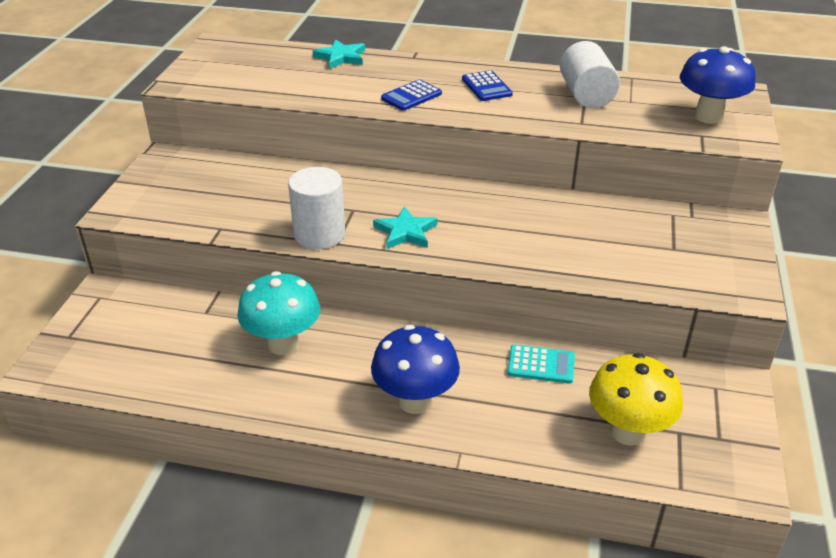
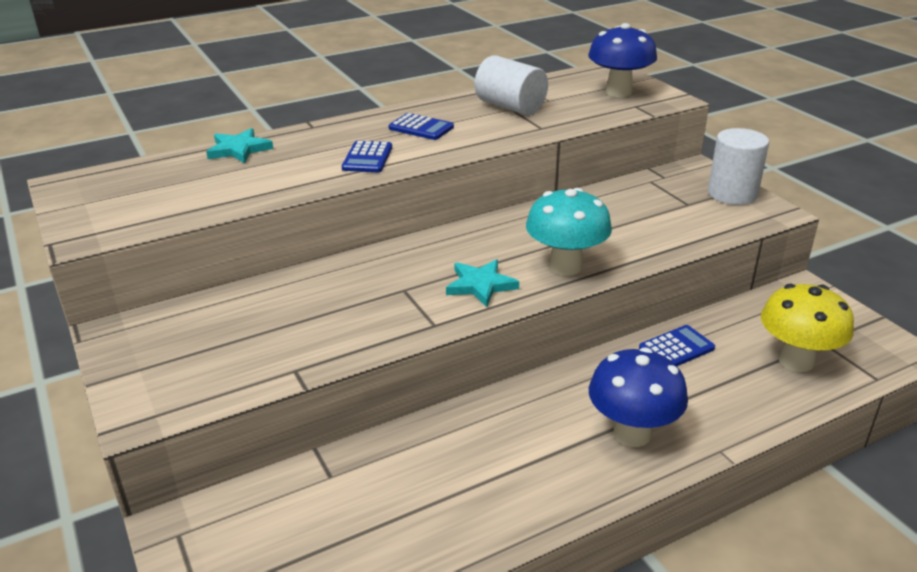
camera: 40 degrees left, 5 degrees down
(283, 344) = (452, 457): turquoise mushroom -> turquoise mushroom (565, 266)
(319, 234) = (407, 325): white cylinder -> white cylinder (732, 194)
(541, 365) = (676, 348): turquoise calculator -> blue calculator

